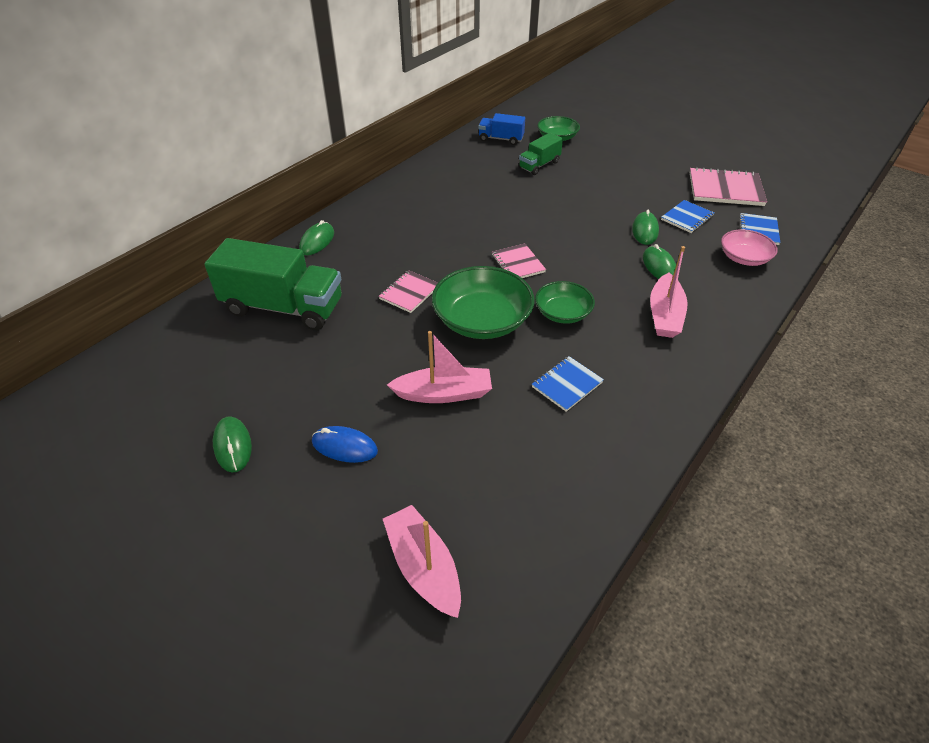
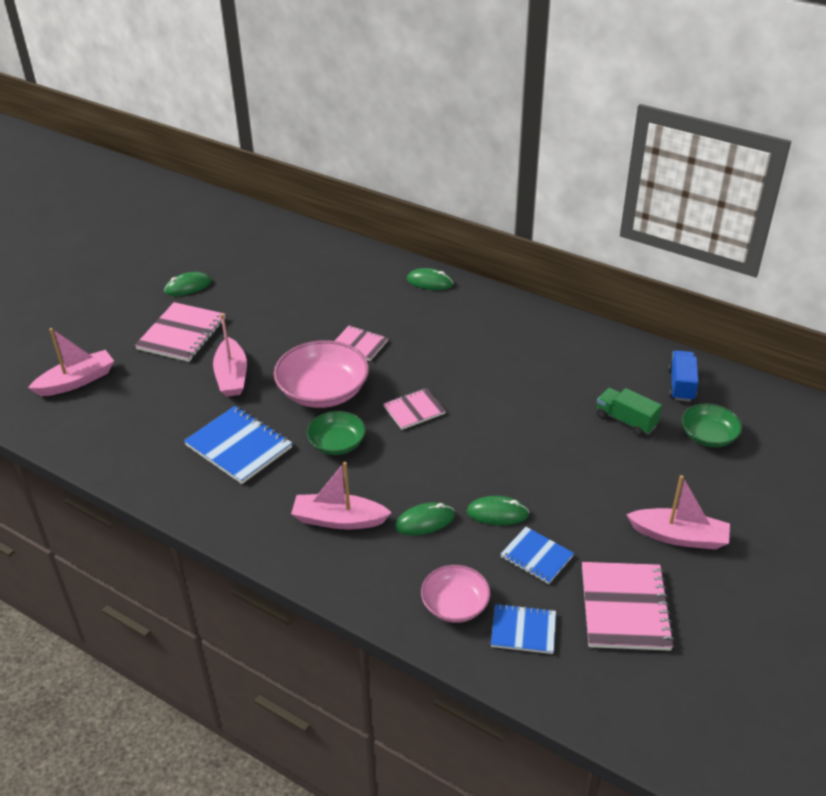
camera: 85 degrees right, 5 degrees down
(283, 307) = (333, 281): green truck -> none
(344, 446) = (182, 334): blue mouse -> pink notebook
(482, 320) = (323, 391): green bowl -> pink bowl
(567, 385) = (239, 446): blue notebook -> blue notebook, size x1.66
(656, 162) = (679, 536): none -> pink boat

